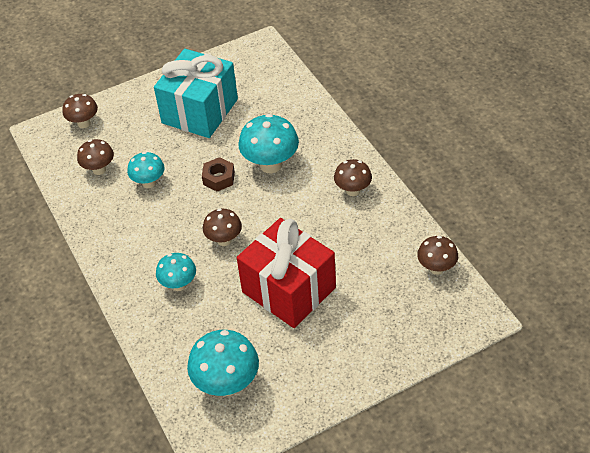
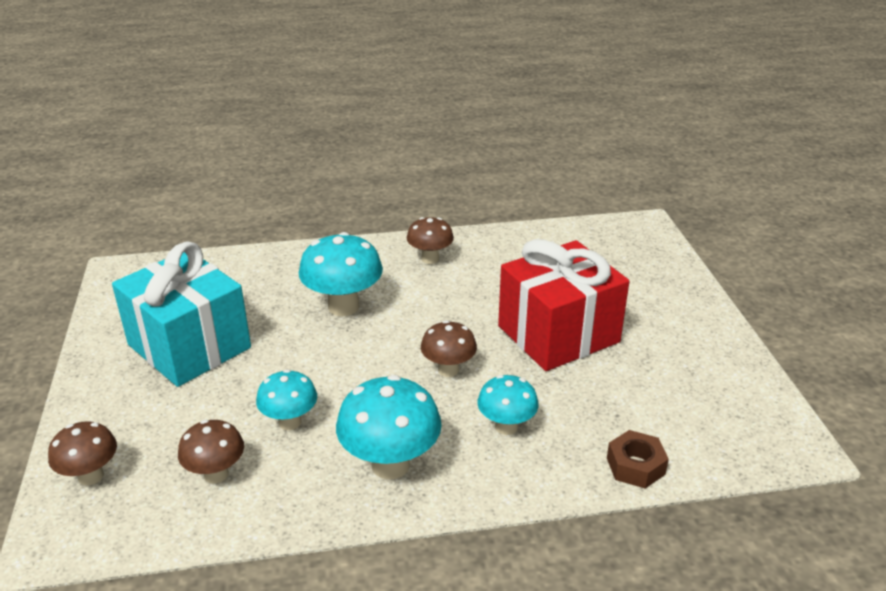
camera: 75 degrees left, 15 degrees down
(219, 178) = (333, 353): brown nut -> brown nut (635, 466)
(227, 384) = (692, 413): turquoise mushroom -> turquoise mushroom (390, 465)
(436, 268) = (572, 234): brown mushroom -> none

